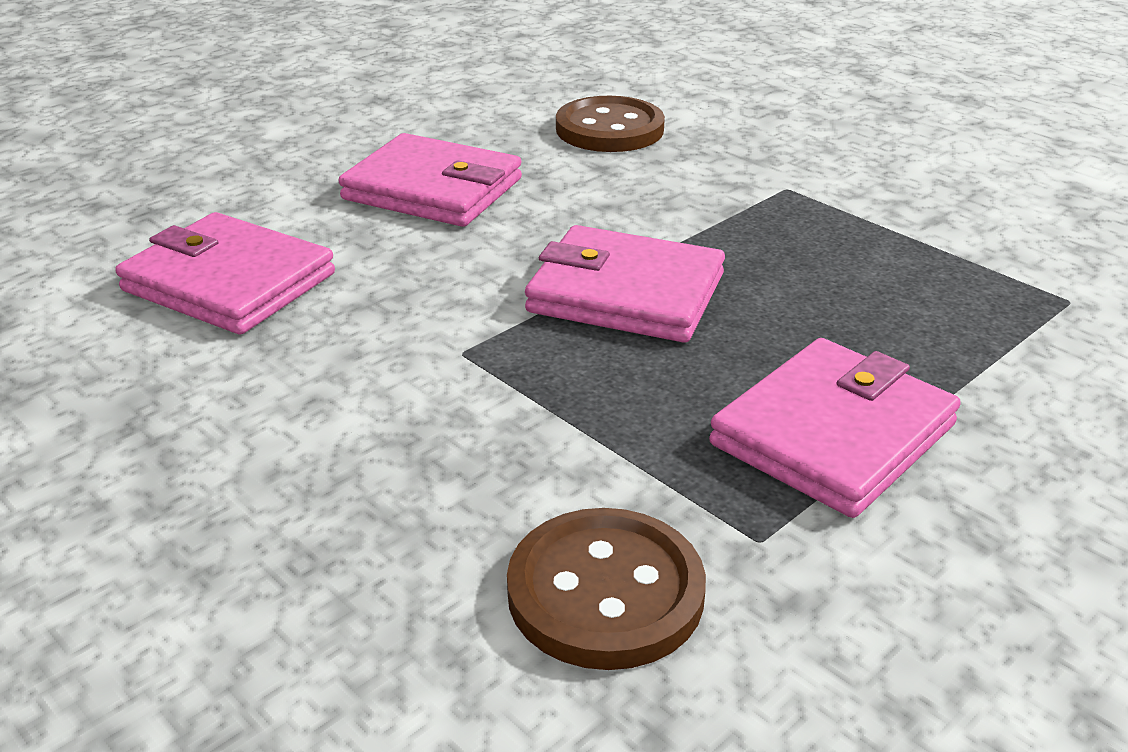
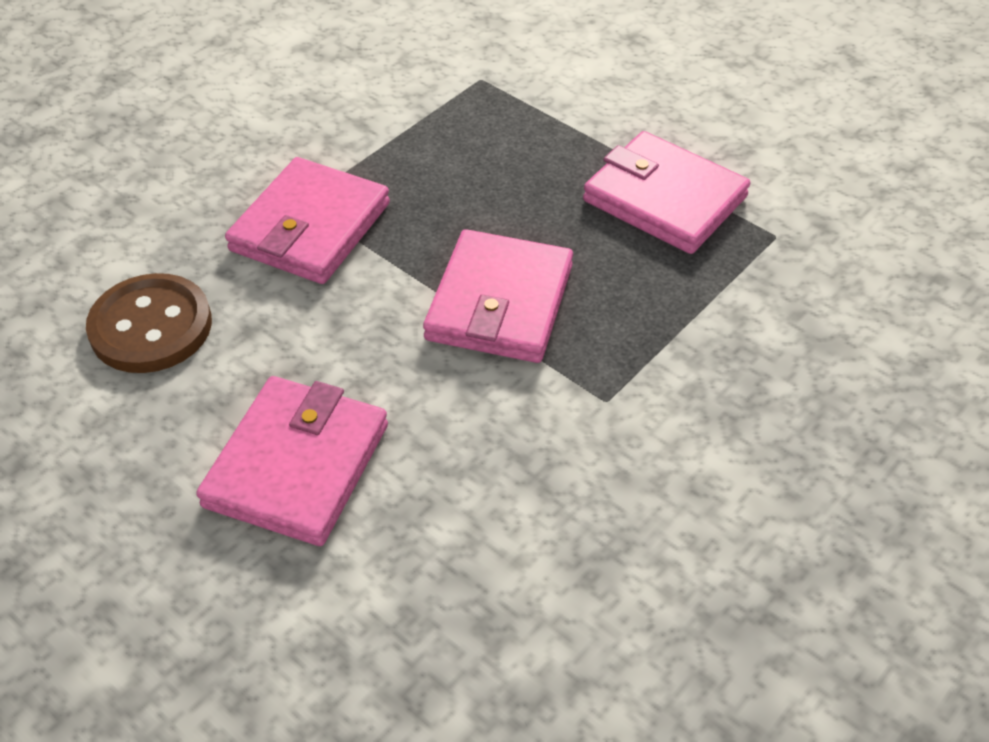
camera: 95 degrees left, 15 degrees up
(229, 282) = (515, 609): pink wallet -> pink wallet (310, 227)
(605, 592) = (845, 300): brown button -> none

